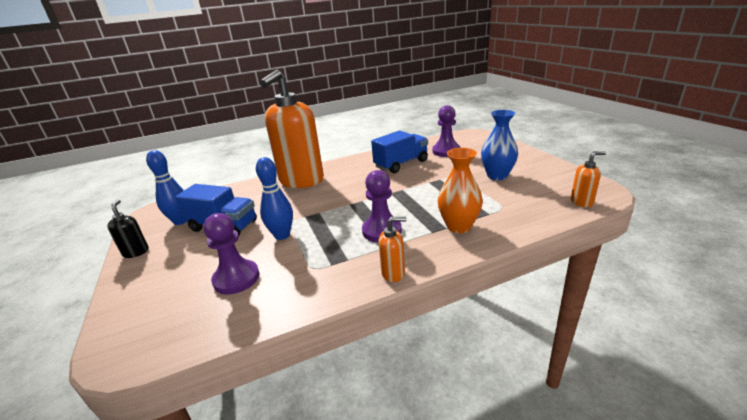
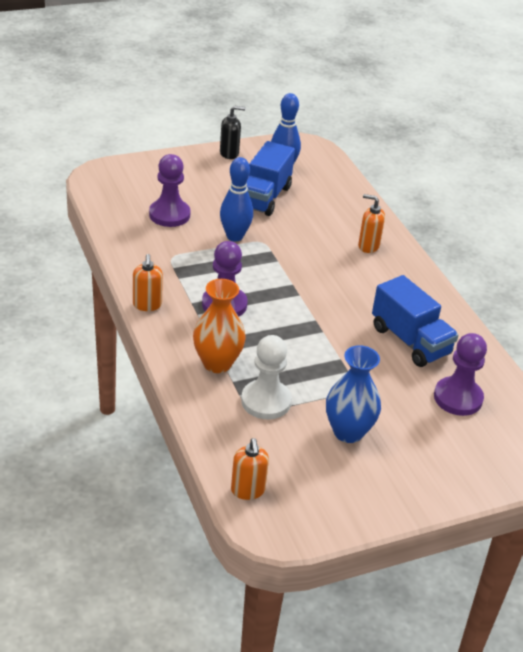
camera: 85 degrees right, 10 degrees up
(301, 181) = (368, 246): orange soap dispenser -> orange soap dispenser, size x0.40
(488, 203) = (266, 401): none -> white pawn

